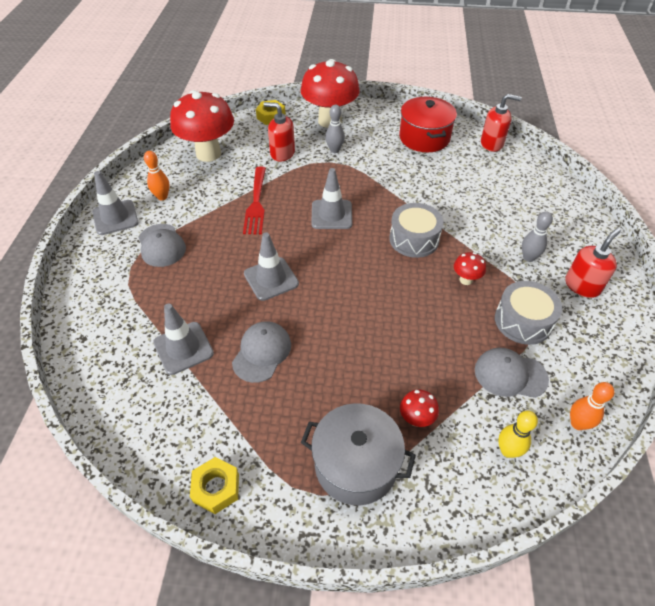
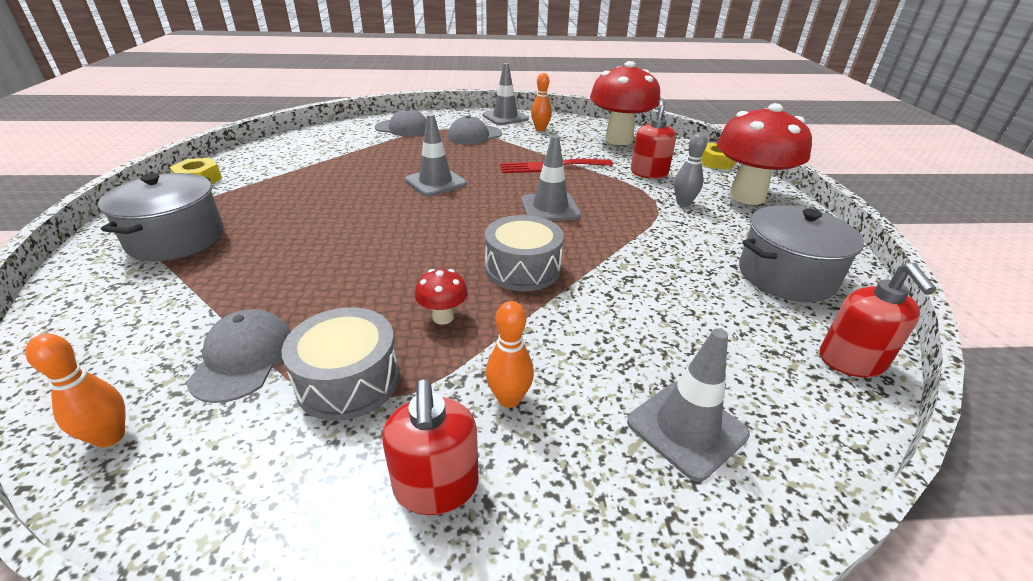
camera: 80 degrees right, 15 degrees down
(183, 348) = (350, 155): grey traffic cone -> grey traffic cone (687, 428)
(262, 352) = (336, 185): grey cap -> grey cap (402, 128)
(416, 419) = (211, 274): red mushroom -> none
(424, 138) = (786, 275): red pot -> grey pot
(508, 450) = (117, 349): yellow bowling pin -> none
(528, 257) = (509, 399): grey bowling pin -> orange bowling pin
(582, 286) = (436, 487): red soap dispenser -> red soap dispenser turned 45 degrees clockwise

